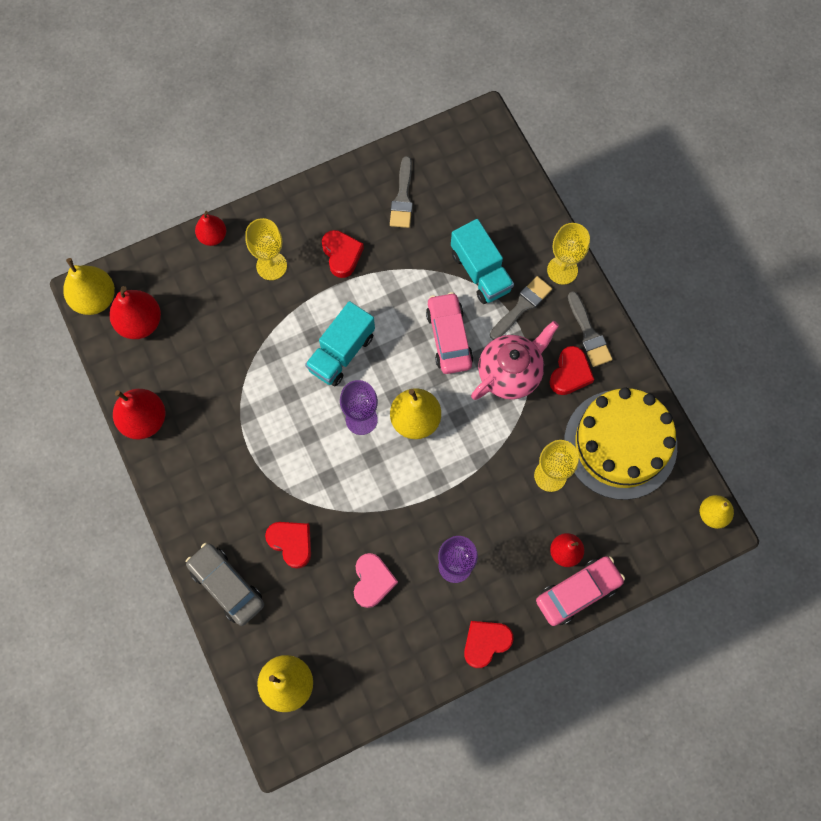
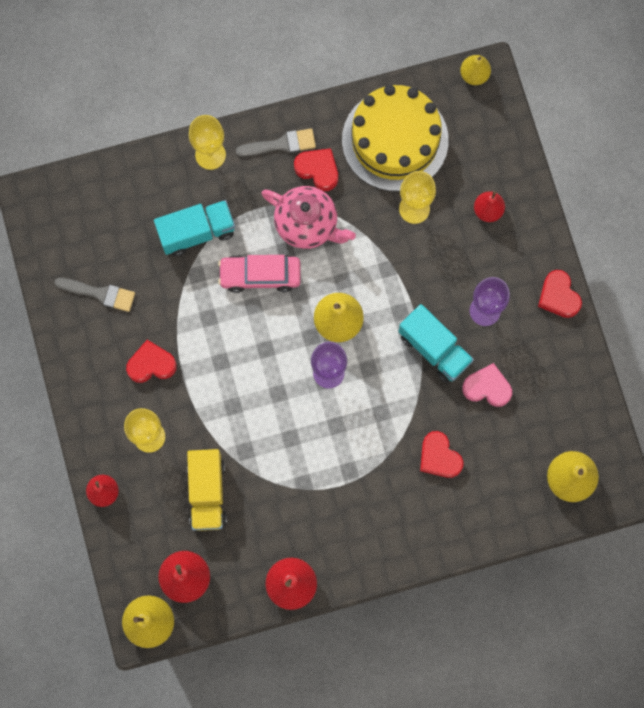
camera: 80 degrees left, 5 degrees up
(224, 327) = (207, 493): none -> yellow truck
(227, 585) = (470, 523): grey car -> none
(291, 543) = (439, 457): red heart -> red heart turned 90 degrees counterclockwise
(341, 352) = (256, 381): turquoise truck -> turquoise truck (434, 349)
(510, 373) = (307, 225): pink teapot -> pink teapot turned 150 degrees clockwise
(522, 306) = (241, 200): grey brush -> none
(578, 592) = (526, 207): pink car -> none

